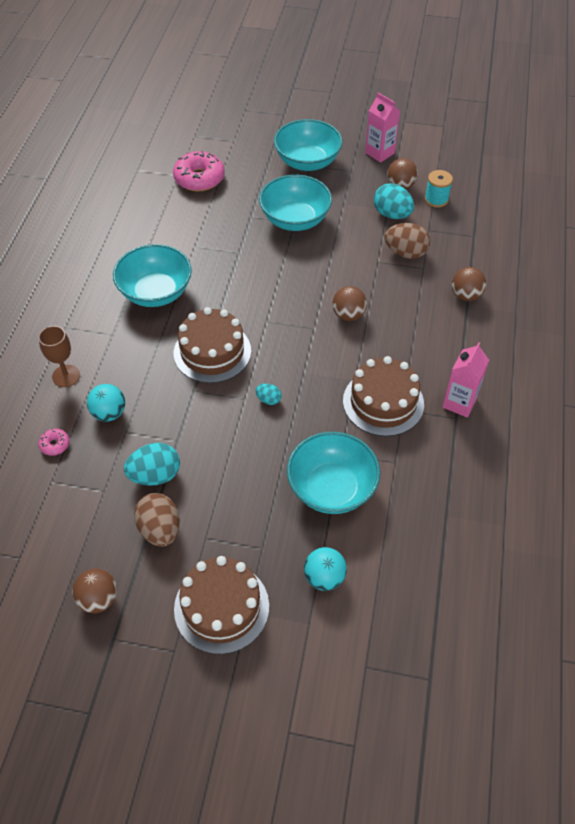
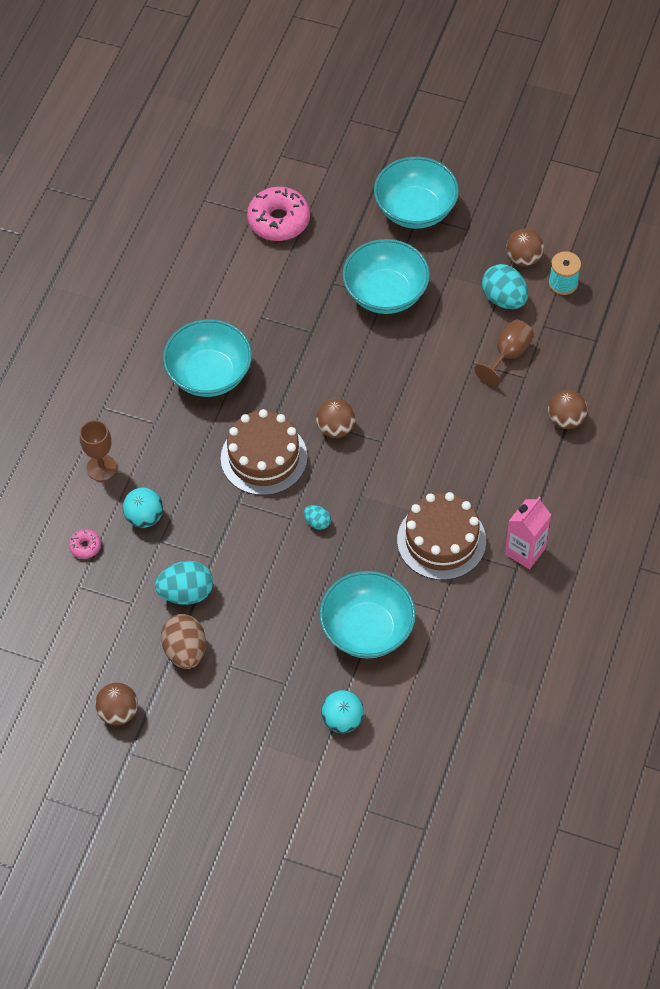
camera: 10 degrees right, 5 degrees up
(221, 607) = (237, 736): brown cake -> none
(348, 315) = (424, 429): brown ball -> brown ball (335, 428)
(379, 153) = (508, 206): pink carton -> none
(405, 253) = (508, 354): brown egg -> brown goblet

